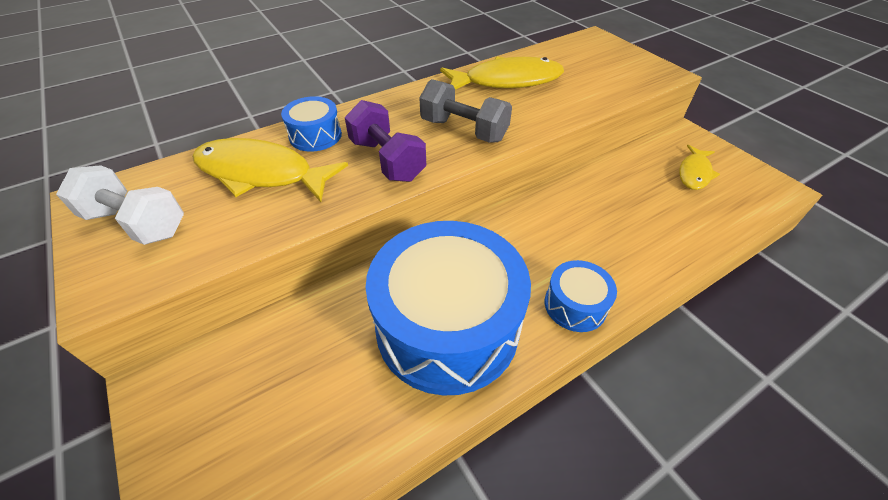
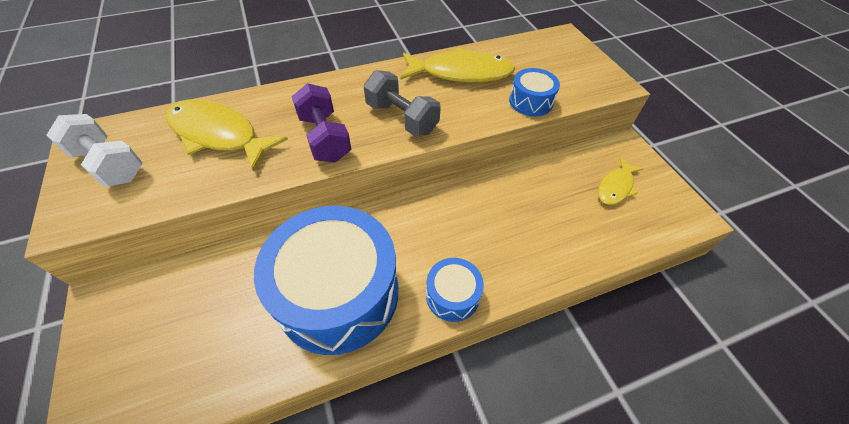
camera: 10 degrees right, 5 degrees up
(315, 136) = (274, 105): blue drum -> blue drum (530, 102)

